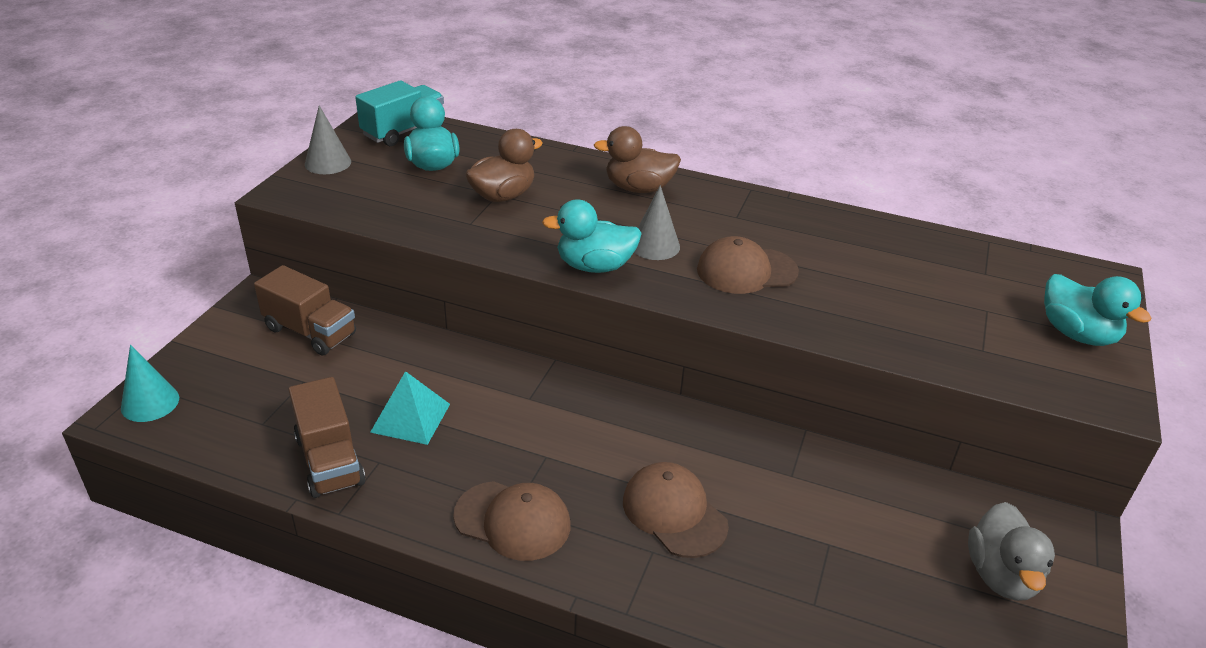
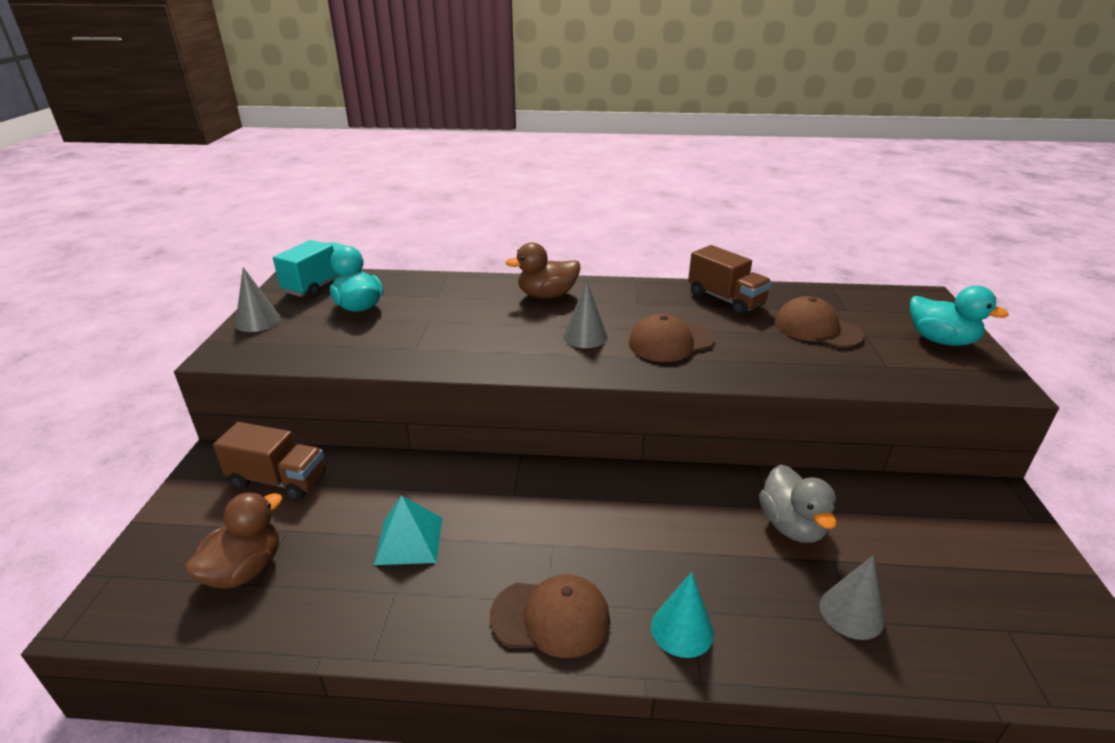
camera: 15 degrees left, 5 degrees down
(150, 403) = (122, 593): turquoise cone -> turquoise cone (682, 629)
(329, 460) = (342, 605): brown truck -> brown truck (725, 300)
(503, 196) = (434, 320): brown duck -> brown duck (244, 570)
(594, 266) = (544, 362): turquoise duck -> none
(674, 513) = (692, 568): brown cap -> brown cap (817, 329)
(815, 596) = (851, 613): none -> grey cone
(1001, 576) = (977, 550): grey duck -> grey duck (791, 526)

